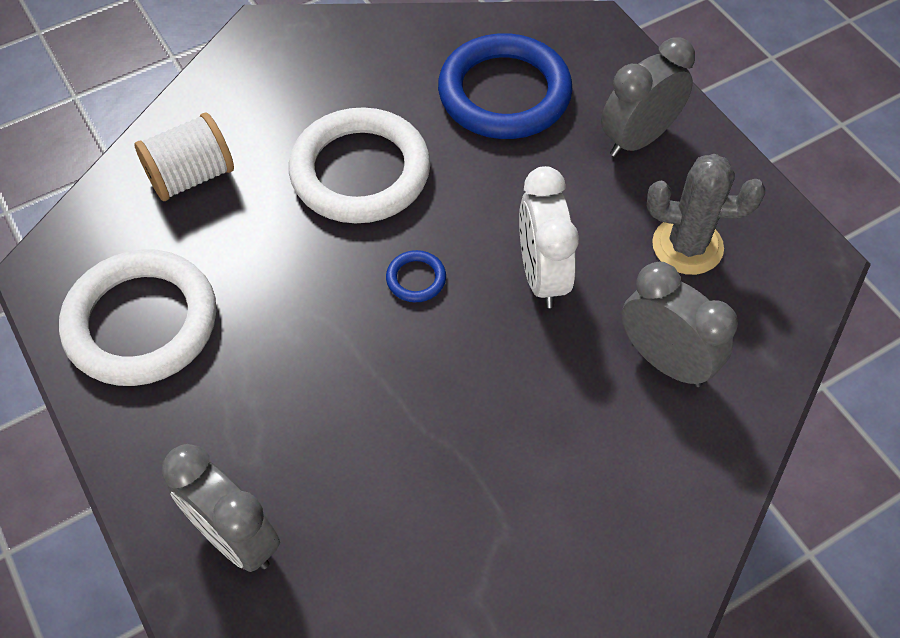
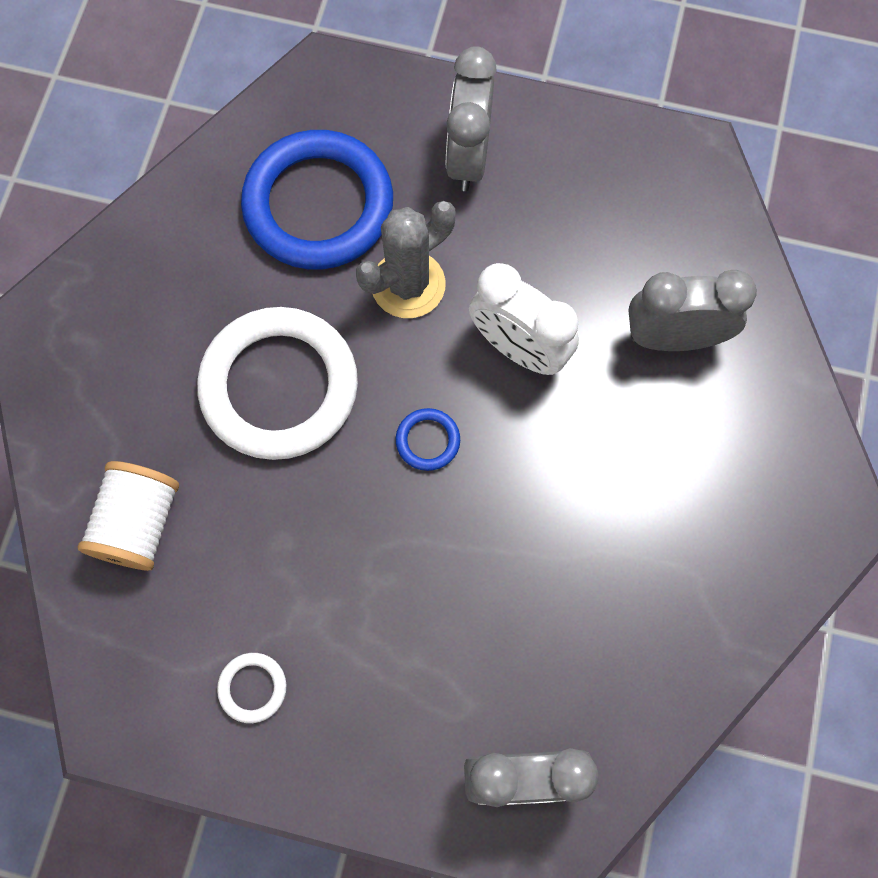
camera: 45 degrees left, 15 degrees up
(141, 322) = (252, 688): white ring -> white ring, size x0.40
(687, 246) = (597, 224): grey cactus -> grey cactus (408, 285)

